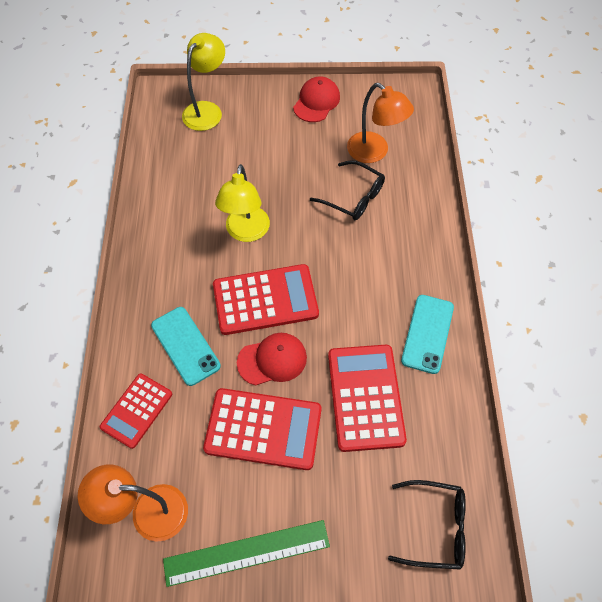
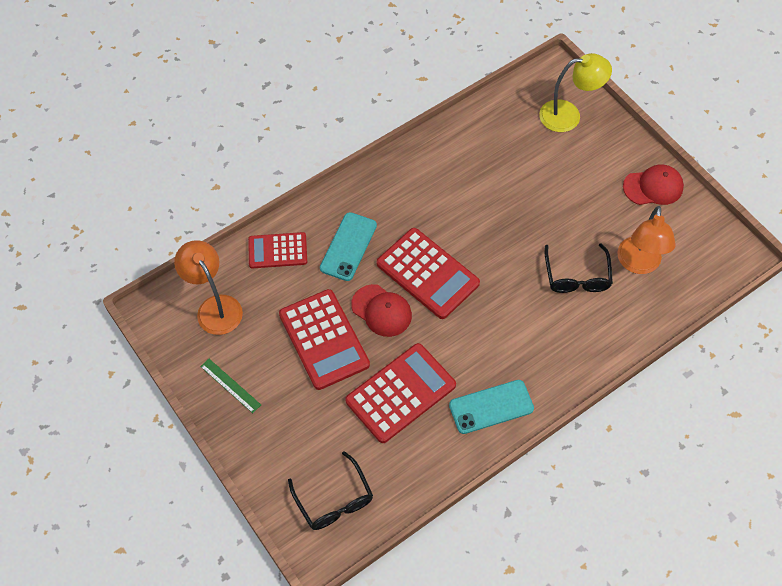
camera: 55 degrees right, 0 degrees up
(246, 232) = (476, 221): yellow lamp -> none
(246, 552) = (230, 385): green ruler -> green ruler, size x0.56

